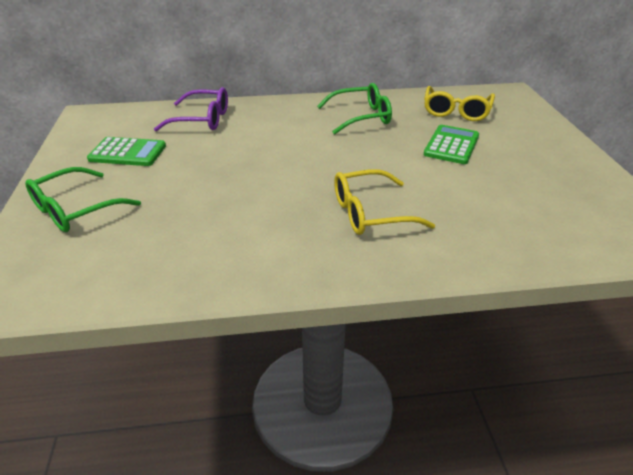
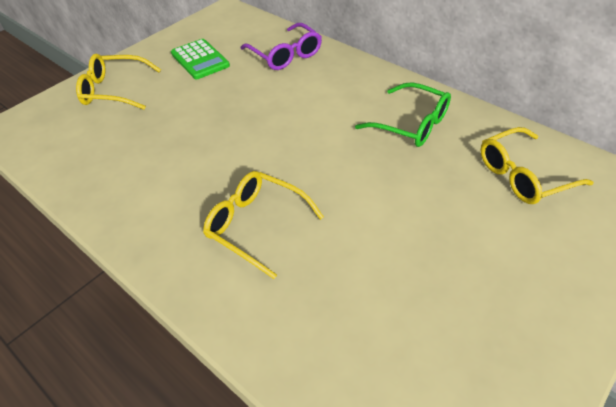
camera: 50 degrees right, 10 degrees up
(75, 210) = (114, 90): green glasses -> yellow glasses
(451, 145) = (443, 211): green calculator -> none

